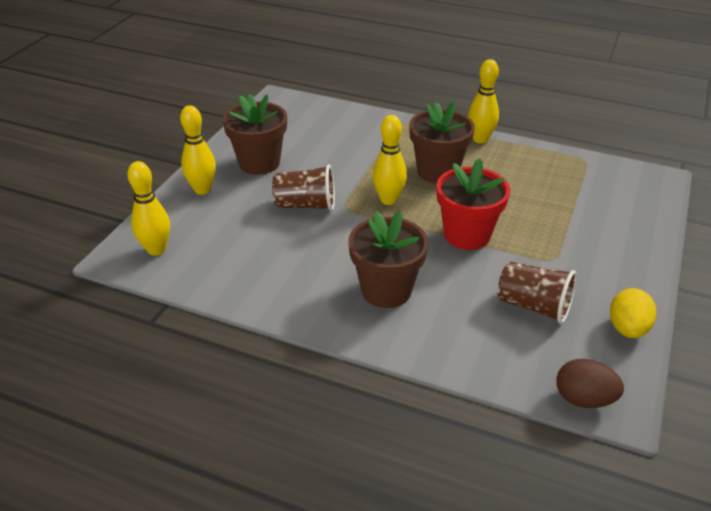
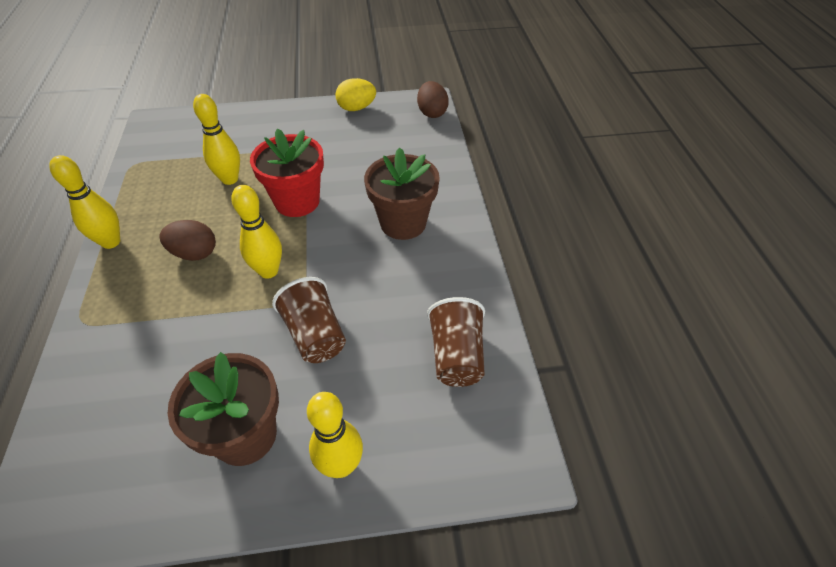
camera: 120 degrees left, 10 degrees up
(156, 249) = (480, 433): yellow bowling pin -> yellow bowling pin (230, 179)
(437, 171) = (194, 253): brown flower pot -> brown egg
(534, 306) = (363, 147): brown cup -> brown cup (456, 356)

